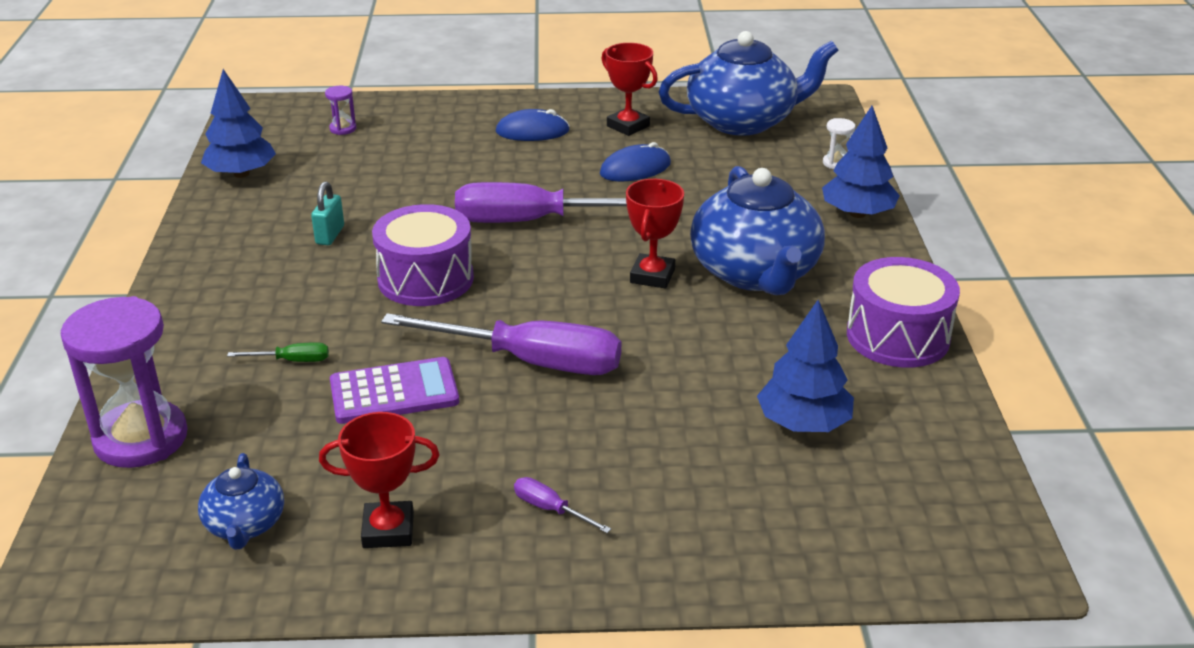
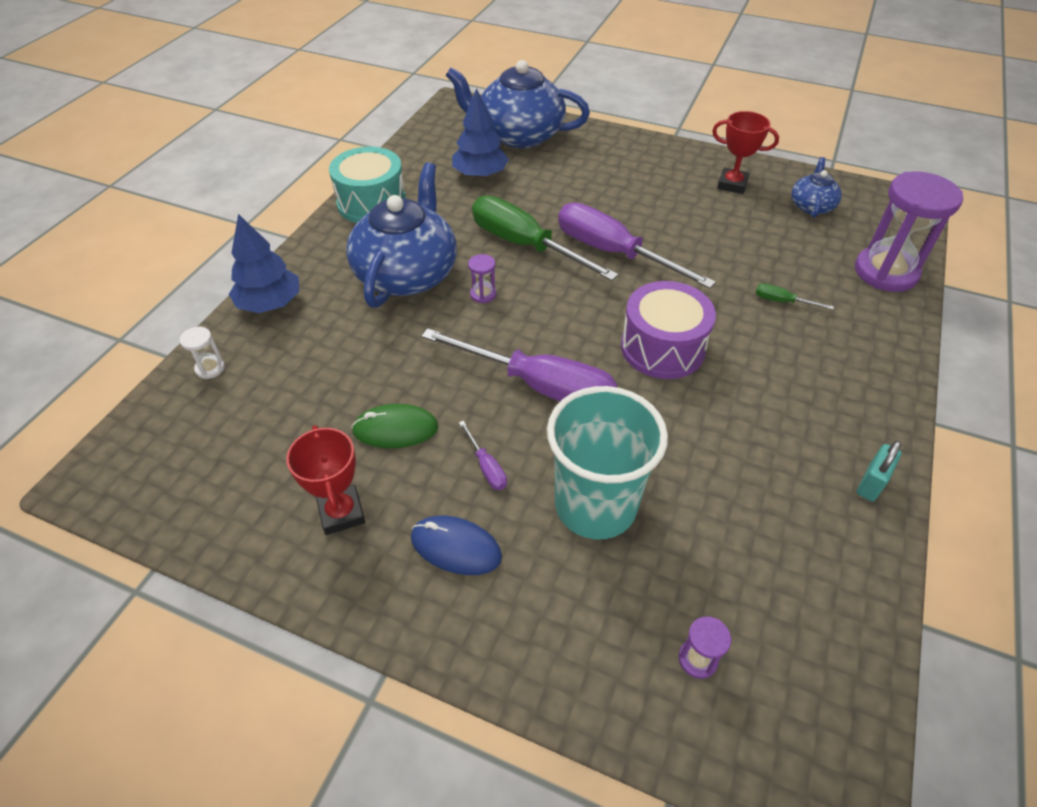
camera: 155 degrees left, 15 degrees up
(241, 174) = (841, 590): blue tree -> none
(330, 235) = (739, 433): turquoise padlock -> turquoise padlock (871, 483)
(394, 392) = (712, 257): purple calculator -> none
(442, 169) = (595, 506): none -> turquoise cup
(550, 509) = (643, 172): purple screwdriver -> purple screwdriver (486, 467)
(635, 169) = (395, 429): blue mouse -> green mouse
(649, 339) = (525, 245): none -> green screwdriver
(652, 276) = (483, 294): red trophy -> purple hourglass
(743, 121) = (215, 471): blue teapot -> blue teapot (518, 135)
(897, 337) = (372, 203): purple drum -> turquoise drum

